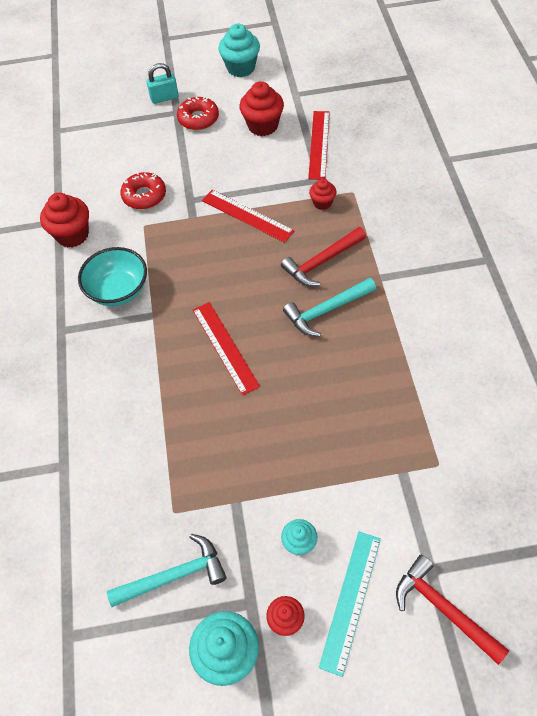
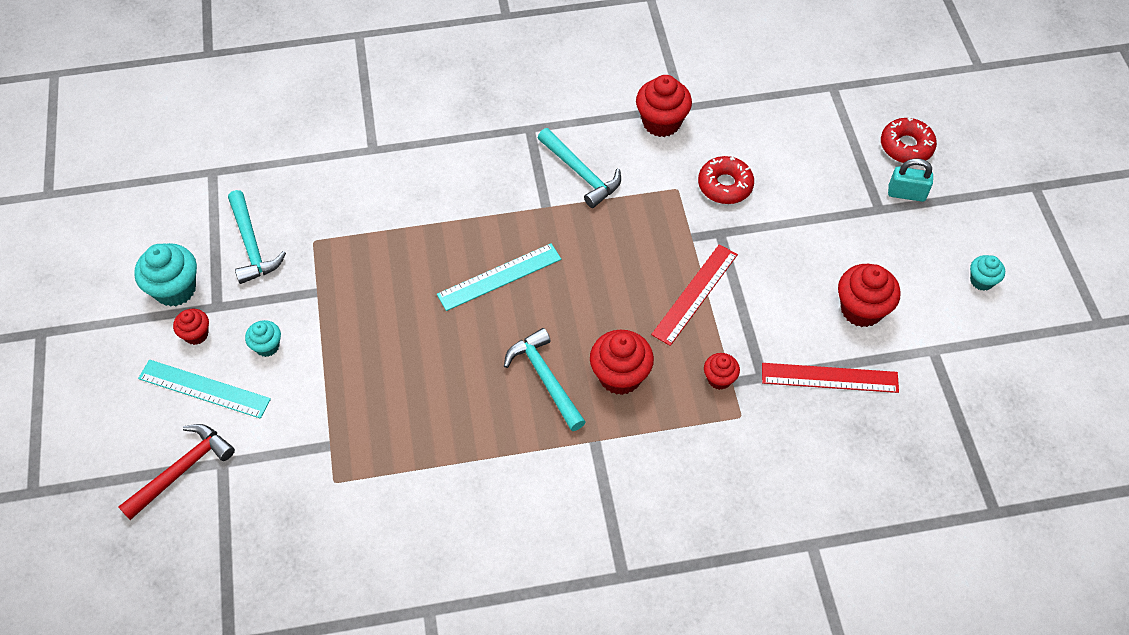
camera: 85 degrees right, 0 degrees up
(118, 290) = (581, 173): turquoise bowl -> turquoise hammer
(164, 98) = (906, 193): turquoise padlock -> turquoise padlock turned 60 degrees counterclockwise
(198, 119) = (868, 234): red donut -> red donut (906, 146)
(225, 347) = (499, 277): red ruler -> turquoise ruler
(241, 68) = (981, 281): turquoise cupcake -> turquoise cupcake, size x0.57
(322, 262) = (620, 376): red hammer -> red cupcake

